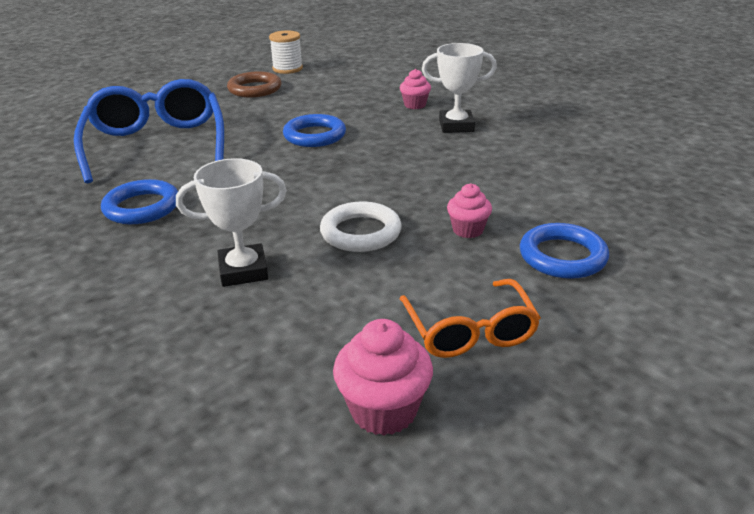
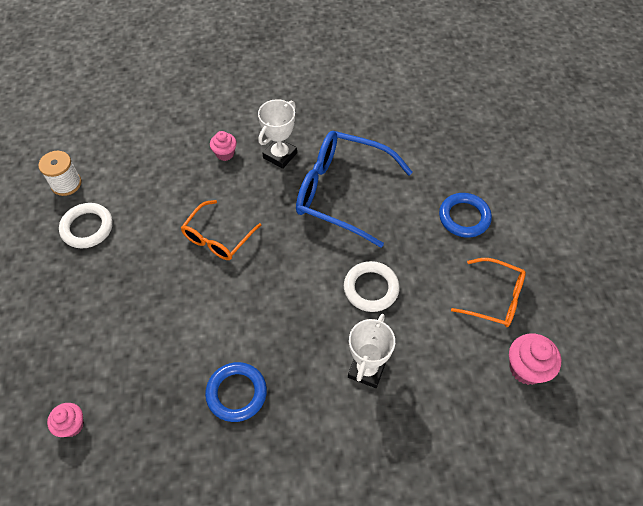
camera: 55 degrees left, 25 degrees up
(156, 144) = (133, 343): blue glasses -> blue glasses (341, 192)
(255, 89) = (87, 228): brown ring -> white ring
(314, 135) = (217, 238): blue ring -> orange glasses
(468, 230) = (409, 238): pink cupcake -> pink cupcake (72, 425)

